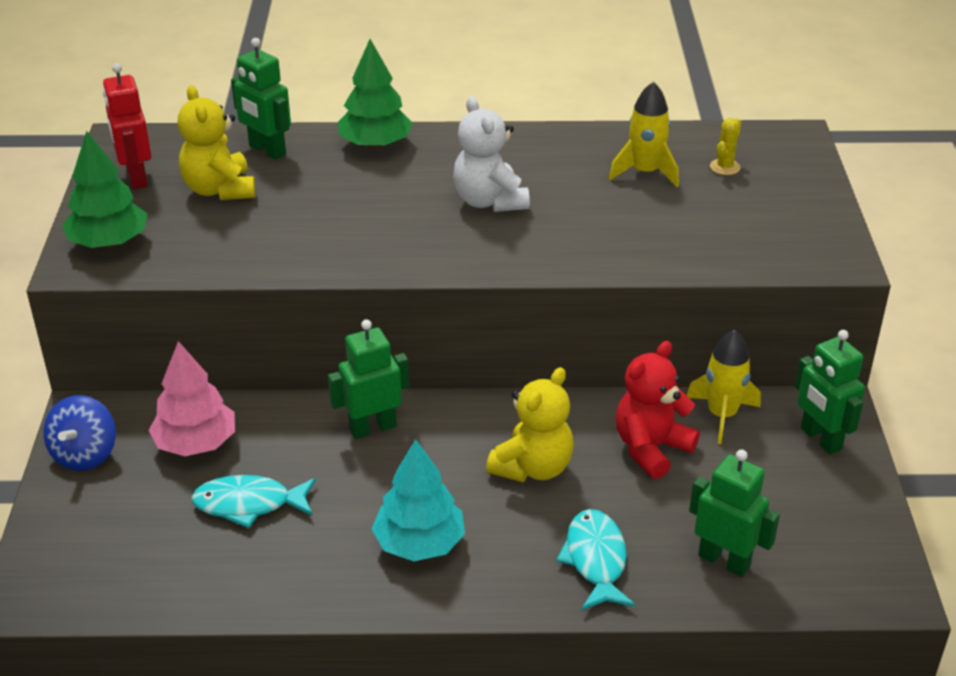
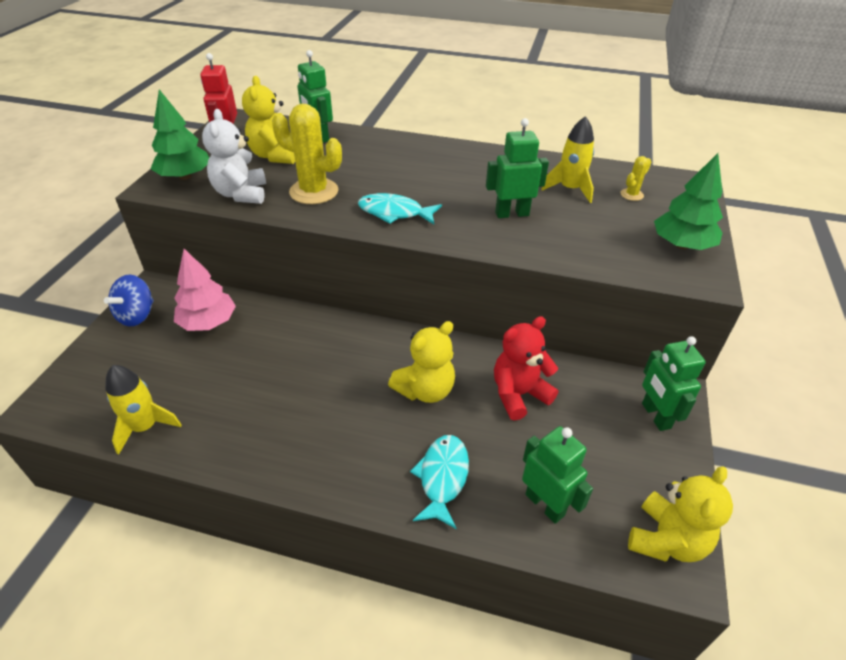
camera: 15 degrees right, 5 degrees up
(249, 504) = (218, 373): turquoise fish -> turquoise fish (394, 213)
(307, 233) = (314, 191): none -> yellow cactus
(372, 427) = (327, 336): green robot -> green robot (512, 214)
(375, 144) = (390, 143): green tree -> green tree (682, 245)
(419, 543) = (318, 431): turquoise tree -> none
(489, 201) = (448, 191): white teddy bear -> white teddy bear (241, 194)
(722, 415) = (582, 379): yellow rocket -> yellow rocket (145, 427)
(867, 565) = (666, 540): none -> yellow teddy bear

